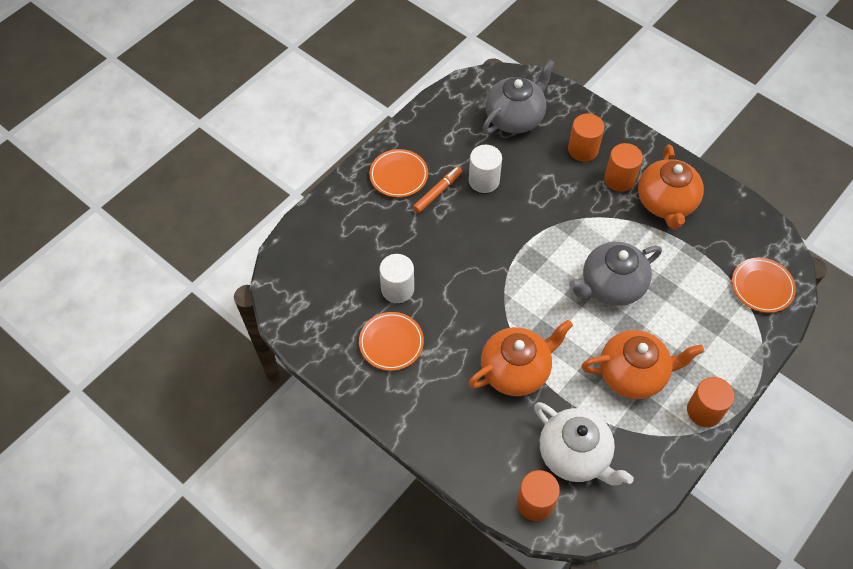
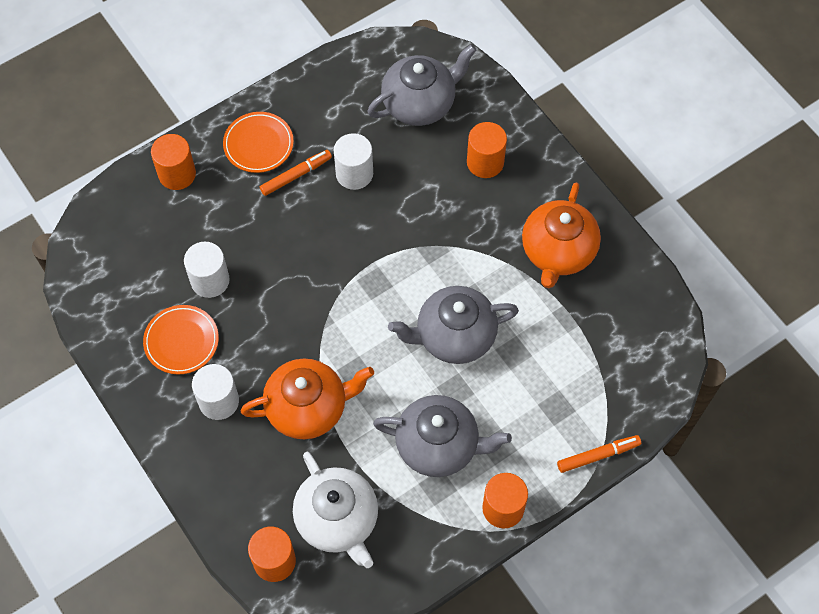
camera: 15 degrees right, 5 degrees up
(440, 383) = (219, 401): none -> white cylinder
(619, 179) = (514, 209): orange cylinder -> orange cylinder (177, 174)
(633, 374) = (439, 445): orange teapot -> grey teapot
(761, 350) = (598, 455): none -> orange marker
(762, 287) = (630, 381): orange plate -> none

